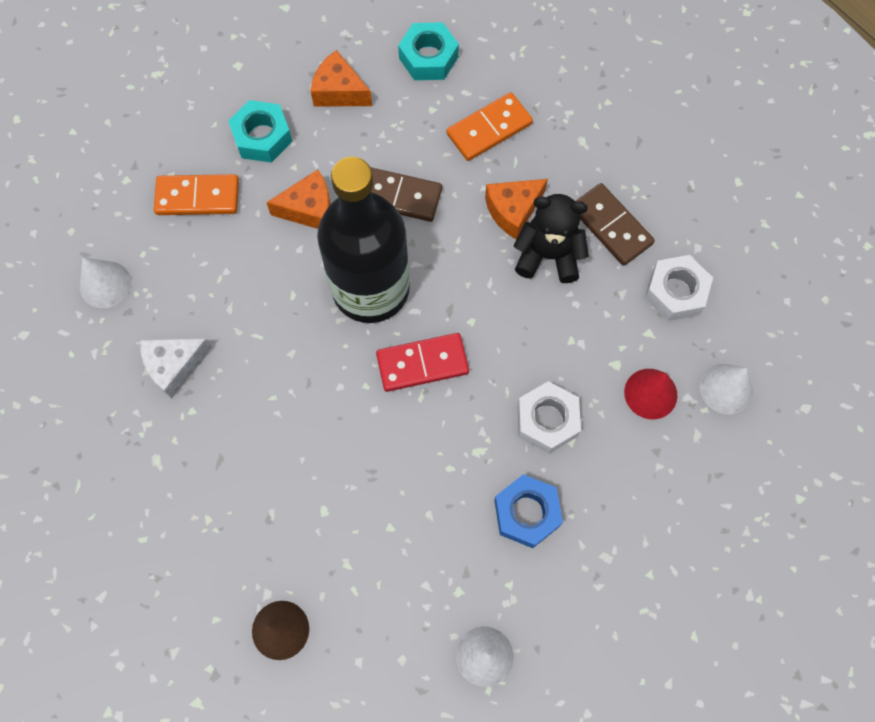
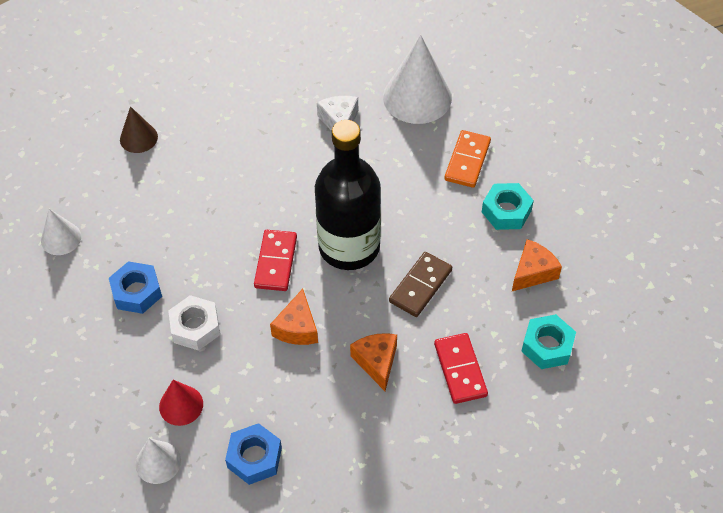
camera: 110 degrees right, 15 degrees down
(105, 284) = (417, 97): white cone -> white cone, size x1.87
(309, 209) = (431, 225): orange cheese -> orange cheese (297, 328)
(489, 129) = (460, 370): orange domino -> red domino
(548, 255) = (326, 374): black teddy bear -> none
(611, 226) = (333, 431): brown domino -> none
(675, 292) = (254, 457): white nut -> blue nut

